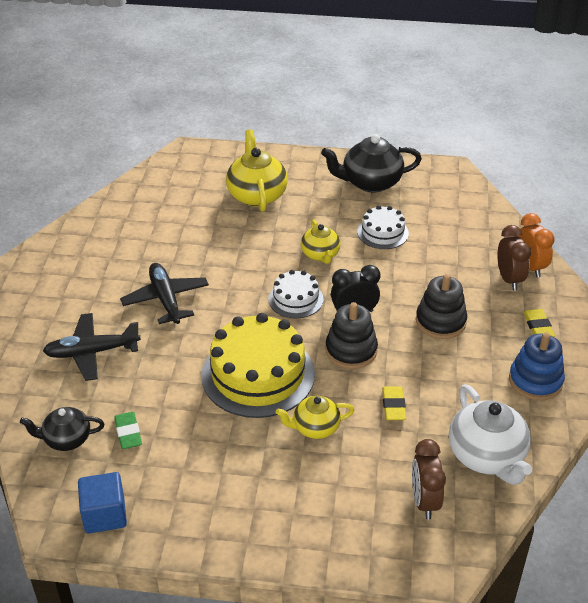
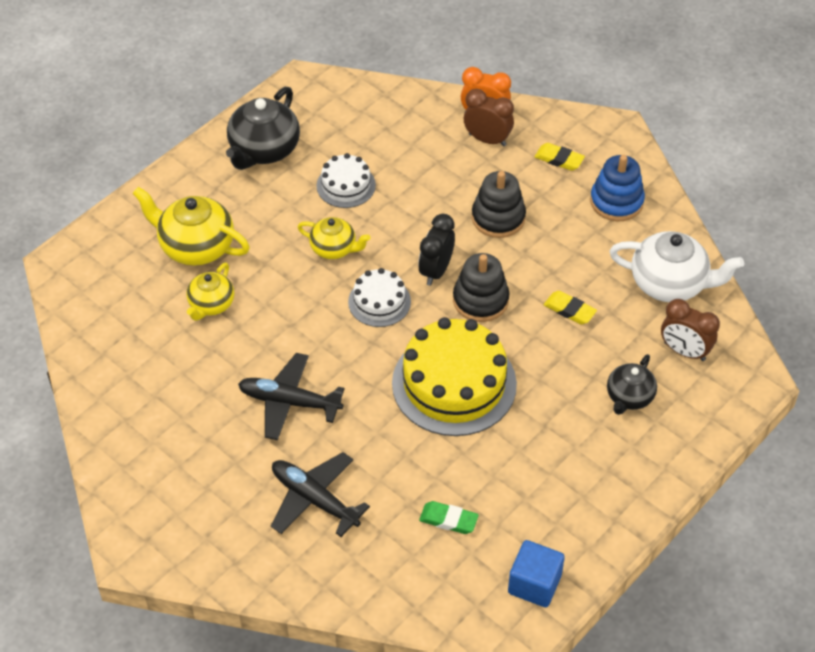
camera: 55 degrees left, 10 degrees up
(66, 439) = (418, 573): black teapot -> black teapot (629, 397)
(92, 352) = (314, 499): black plane -> black plane turned 105 degrees clockwise
(315, 428) = (551, 378): yellow teapot -> yellow teapot (211, 304)

